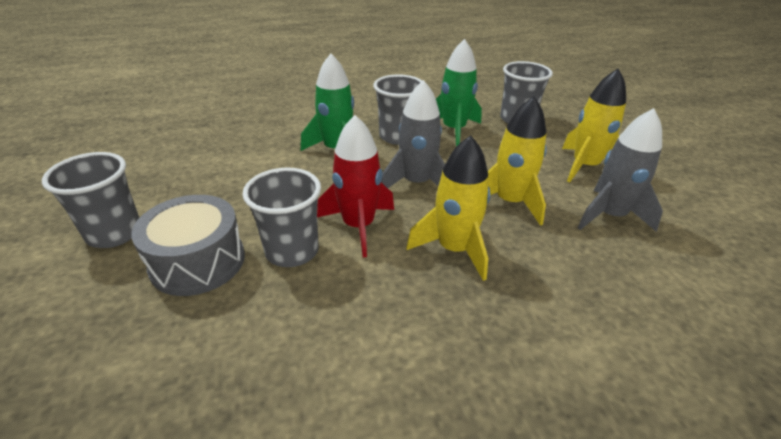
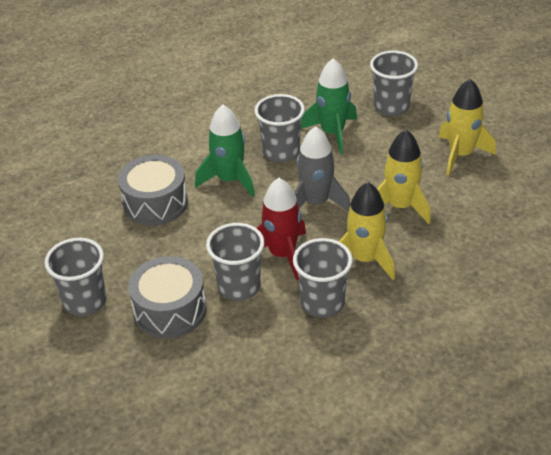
camera: 10 degrees left, 5 degrees up
(254, 157) = (155, 203): none -> grey drum
(384, 291) = (322, 303): none -> grey cup
(609, 216) = (483, 203): grey rocket -> none

